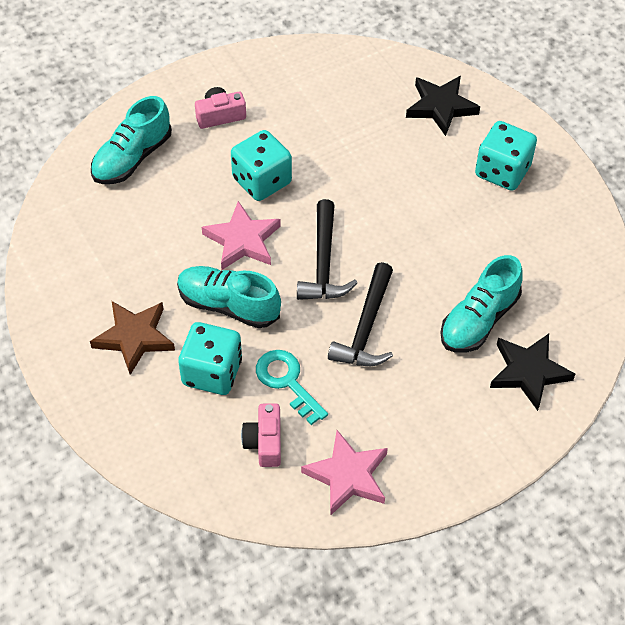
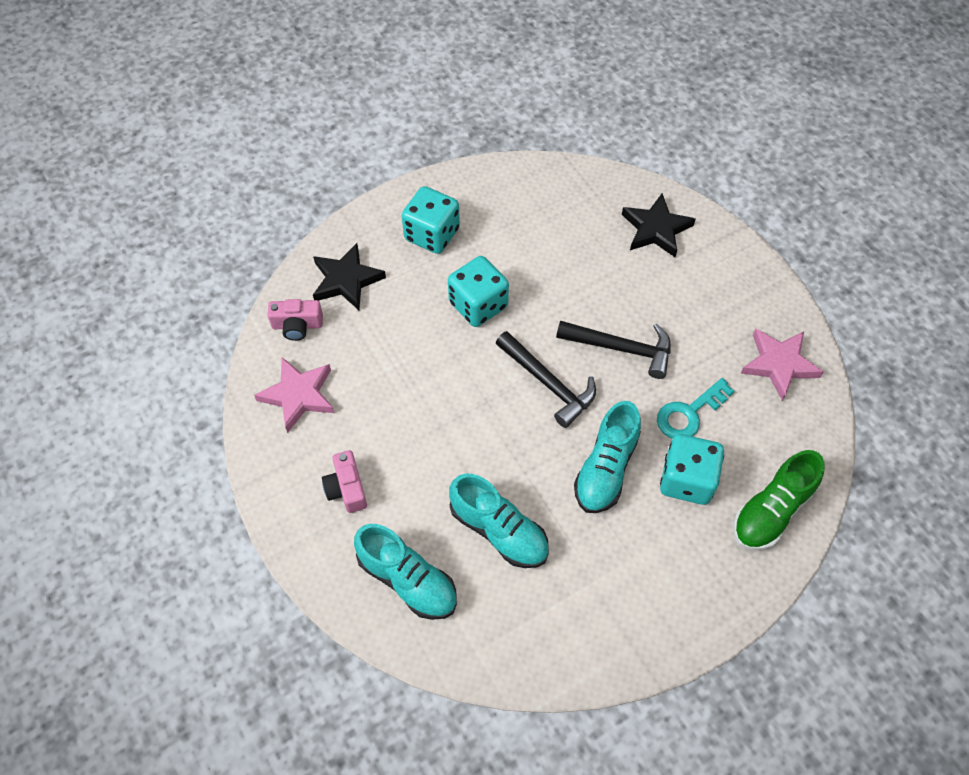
camera: 90 degrees left, 5 degrees up
(134, 338) = (654, 557): brown star -> none
(173, 444) = (771, 511): none -> green shoe
(242, 240) = (523, 458): pink star -> pink star (298, 395)
(262, 181) = (443, 442): turquoise dice -> turquoise dice (478, 305)
(264, 442) = (756, 431): pink camera -> pink camera (297, 325)
(323, 263) = (548, 384): black hammer -> black hammer turned 45 degrees clockwise
(479, 320) = (605, 261): turquoise shoe -> turquoise shoe (499, 531)

